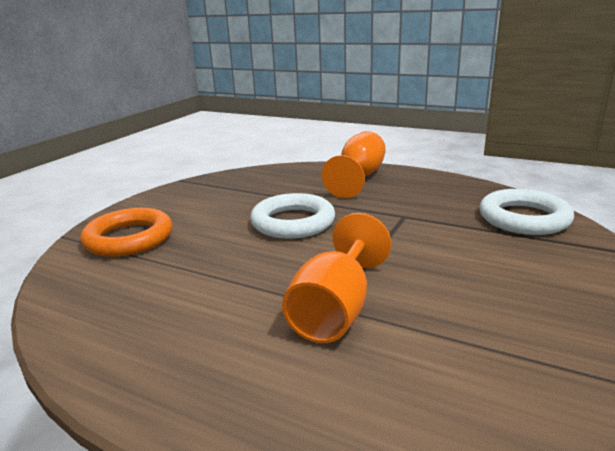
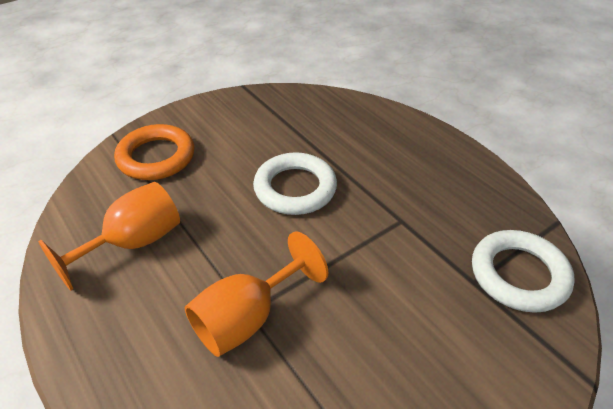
camera: 25 degrees right, 20 degrees up
(359, 177) = (406, 142): orange goblet -> orange goblet (133, 243)

